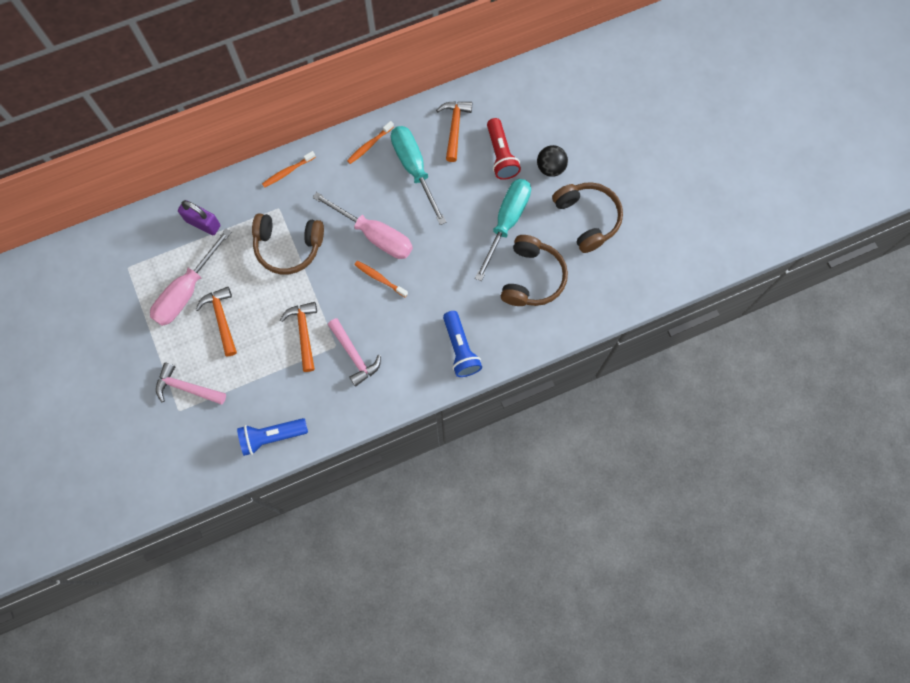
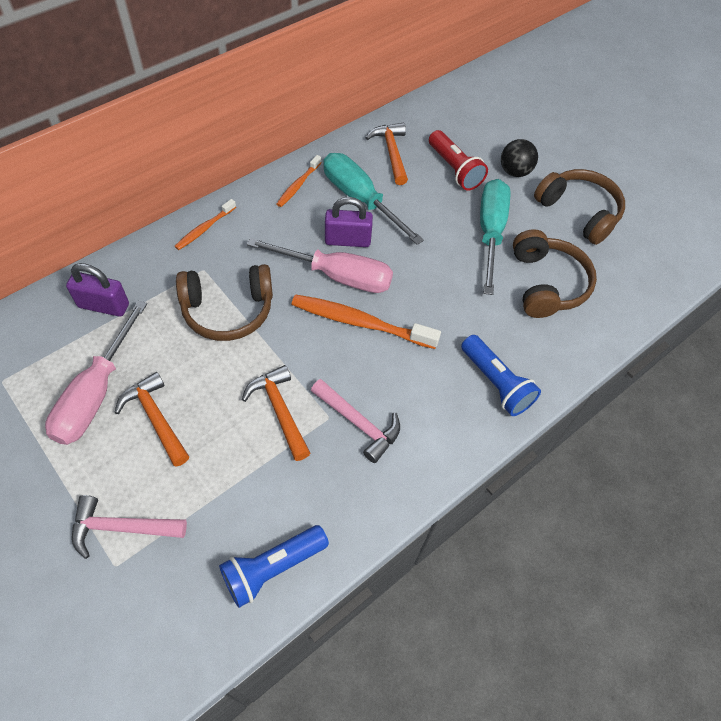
camera: 20 degrees left, 15 degrees down
(379, 278) = (360, 322): orange toothbrush -> orange toothbrush, size x1.81
(392, 205) = (347, 240): none -> purple padlock

